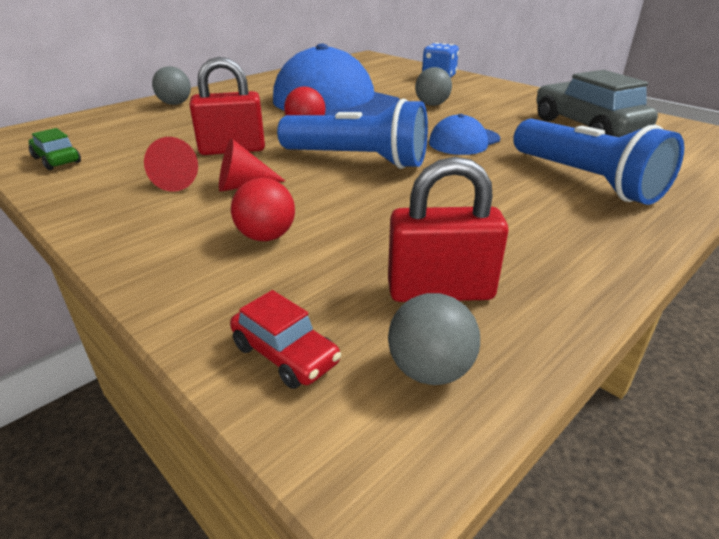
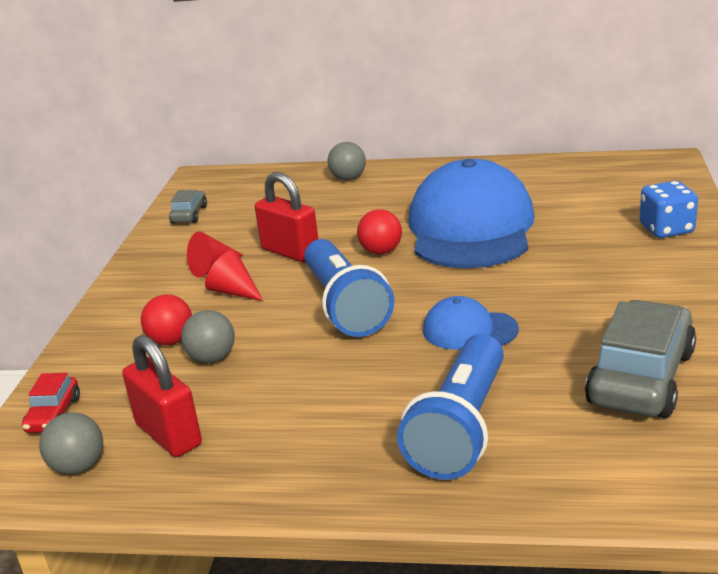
camera: 55 degrees right, 5 degrees down
(56, 160) = (189, 215): green car -> grey car
(432, 105) = (553, 269): grey ball -> grey ball (212, 358)

